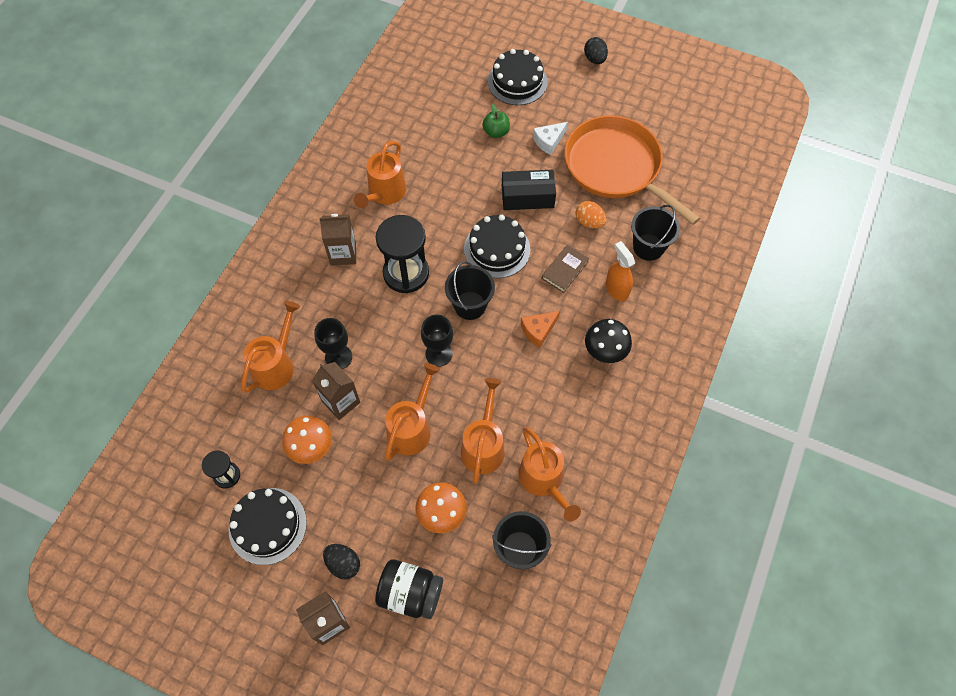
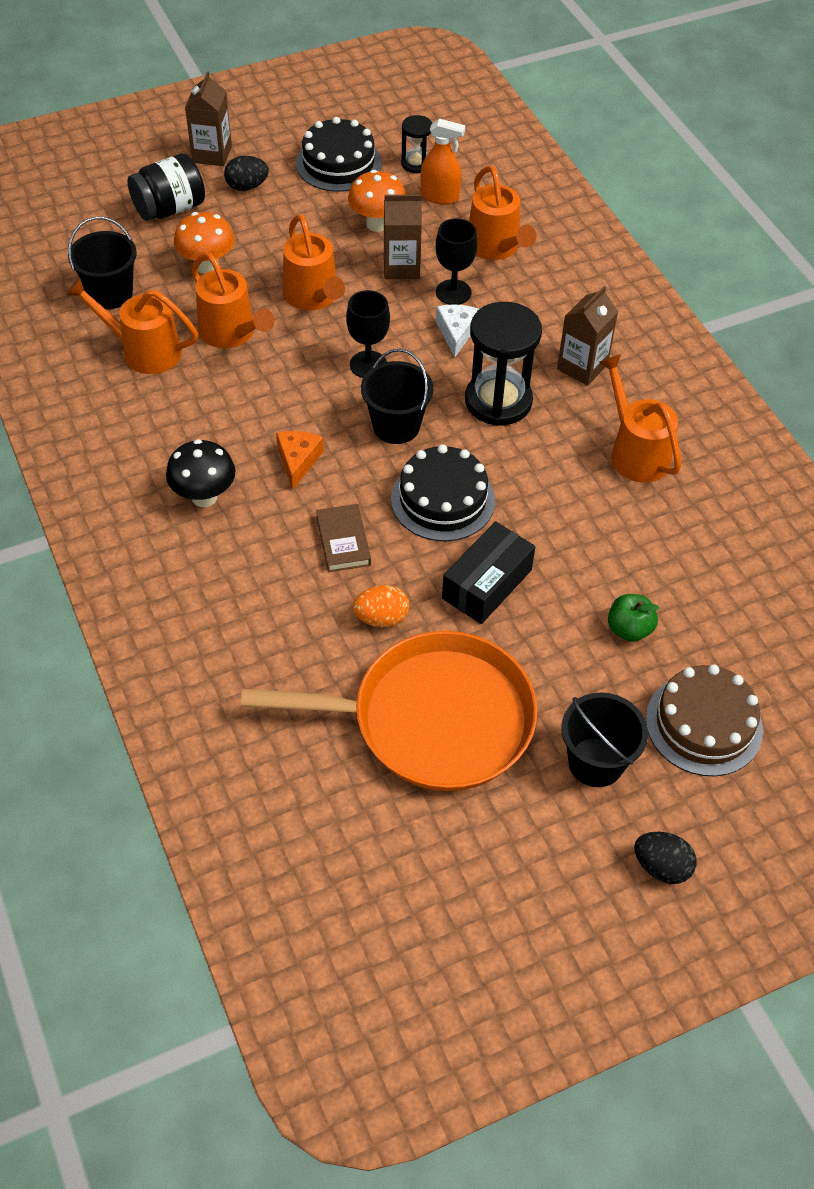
camera: 130 degrees right, 10 degrees down
(517, 81) = (704, 724): black cake -> brown cake
(549, 141) = (555, 677): white cheese -> white cheese (456, 332)
(616, 289) = (262, 570): orange spray bottle -> orange spray bottle (440, 196)
(648, 247) = (278, 650): black bucket -> black bucket (596, 762)

